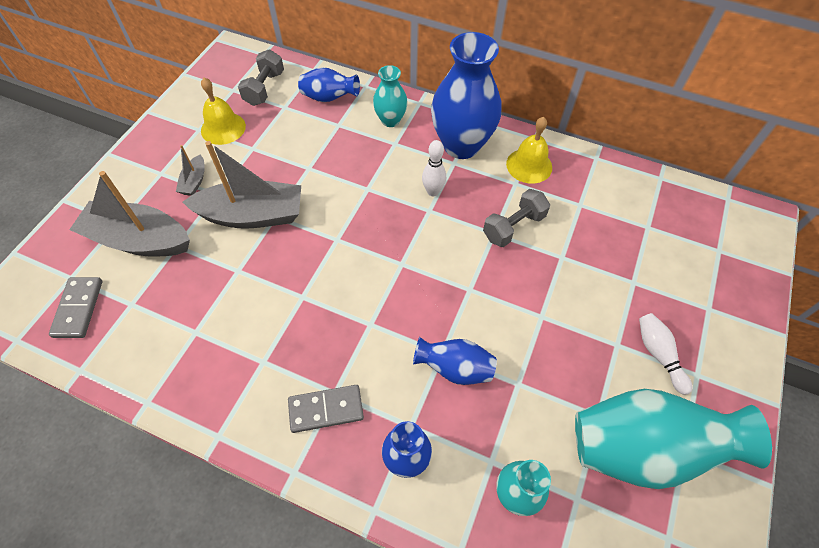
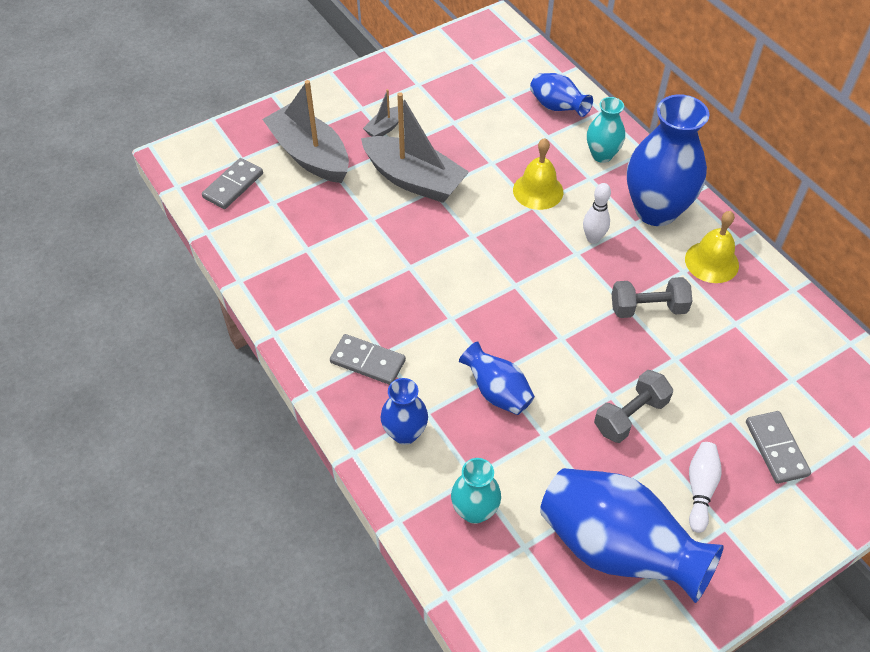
camera: 35 degrees right, 5 degrees down
(223, 128) = (440, 92): yellow bell -> yellow bell (538, 191)
(264, 88) = (502, 72): grey dumbbell -> grey dumbbell (630, 416)
(643, 449) = (616, 549): turquoise vase -> blue vase
(680, 287) = (776, 448): none -> grey domino

